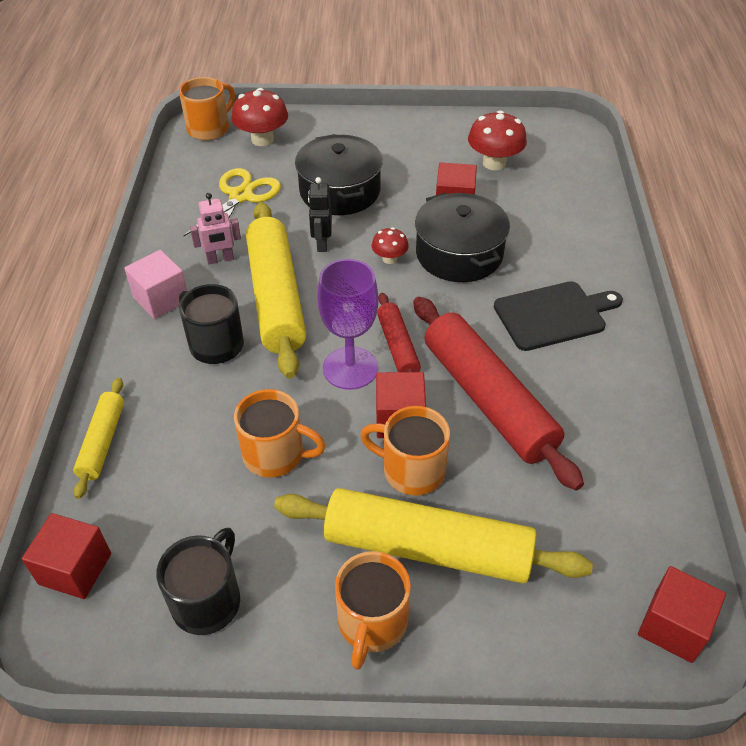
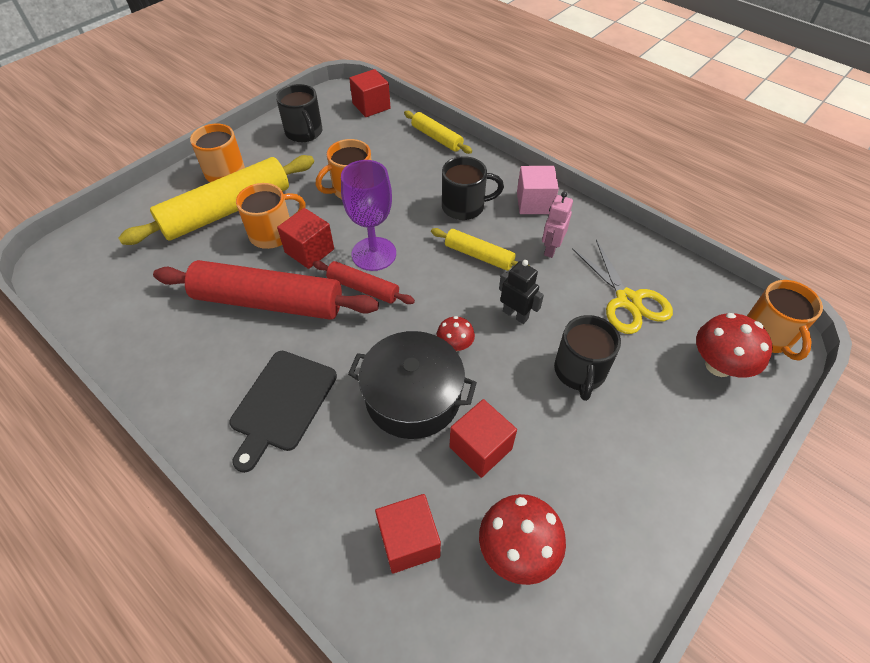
camera: 130 degrees right, 5 degrees up
(276, 297) = (479, 255): yellow rolling pin -> yellow rolling pin, size x0.51
(340, 191) = (580, 372): black pot -> black mug
(673, 626) = (65, 268): red cube -> red cube (409, 541)

